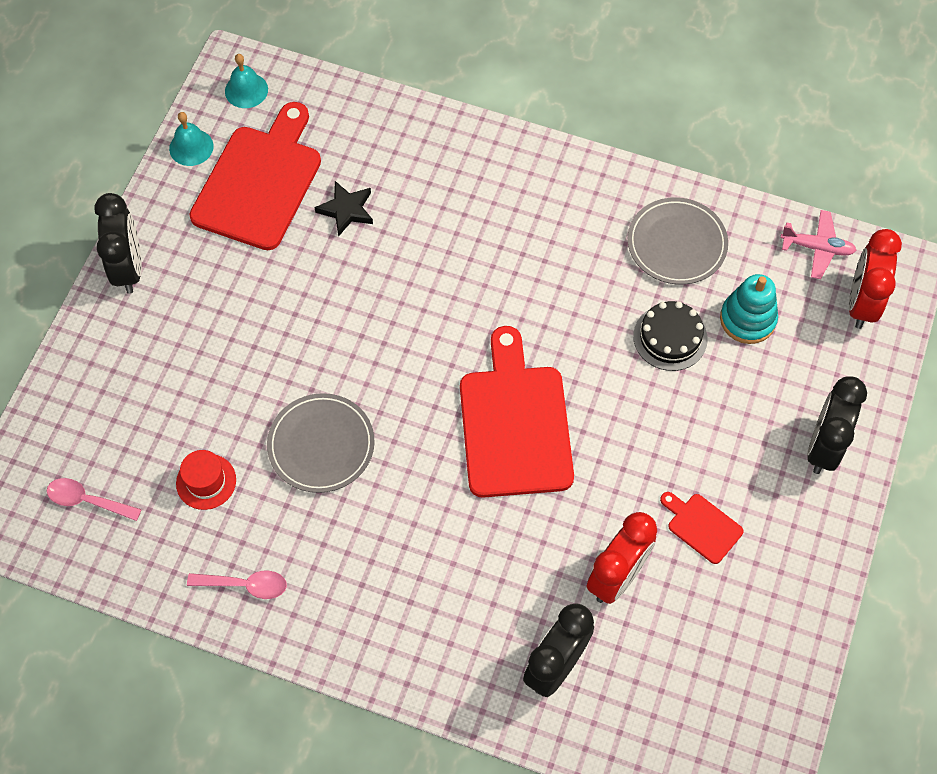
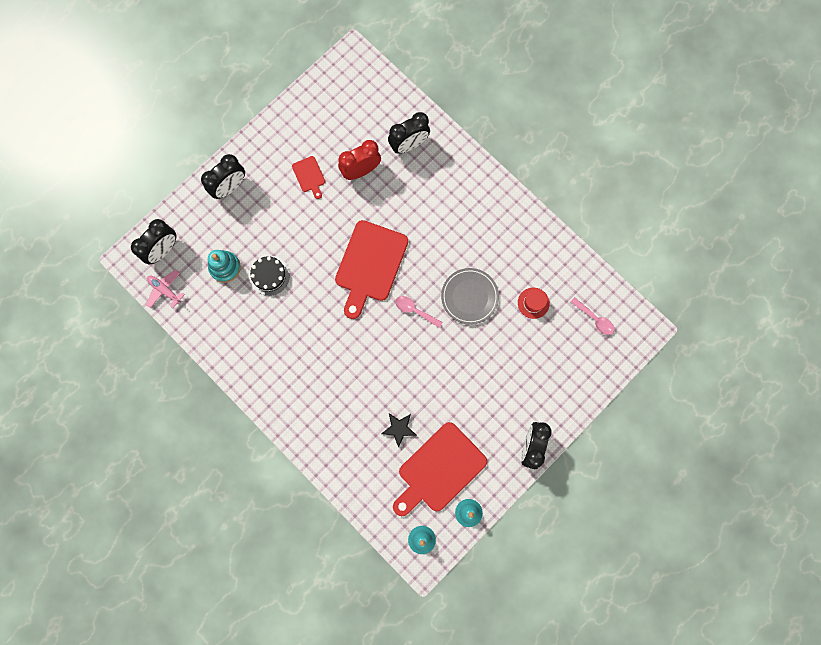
camera: 155 degrees left, 15 degrees up
(245, 585) = (533, 243): pink spoon -> pink spoon (415, 310)
(676, 244) = (235, 326): grey plate -> none
(861, 303) = (163, 250): red clock -> black clock

